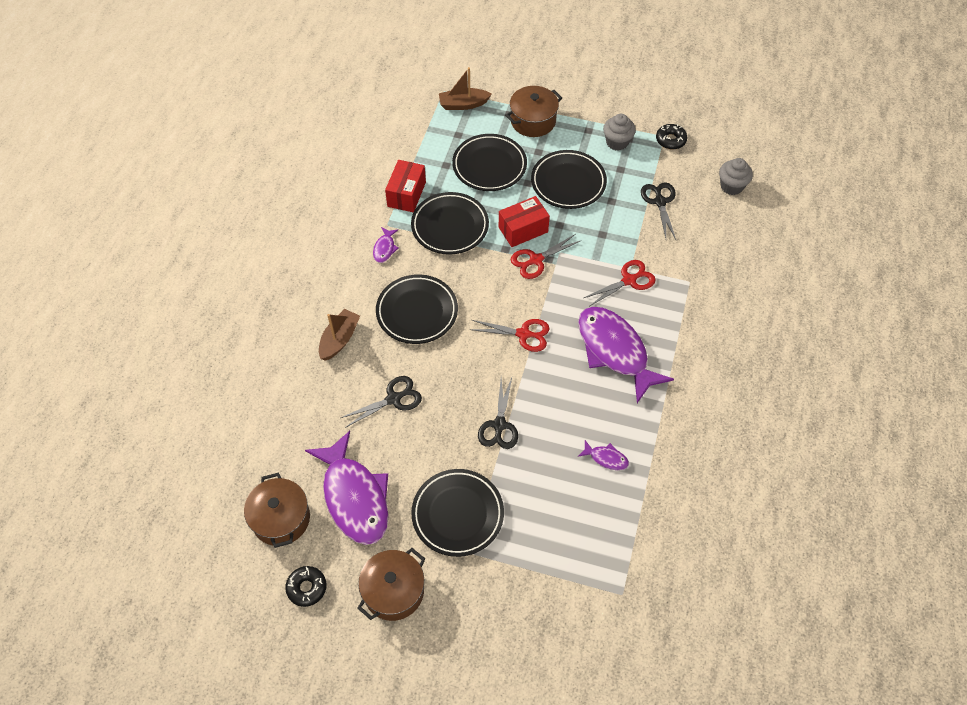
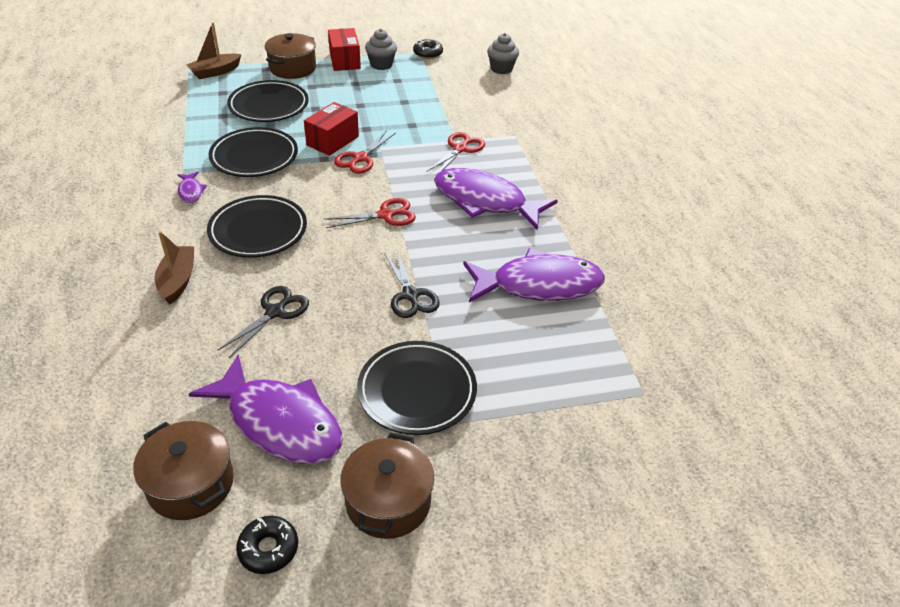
camera: 30 degrees left, 15 degrees down
(406, 194) = (192, 145): red box -> red box (344, 61)
(568, 182) = (354, 99): black plate -> none
(606, 458) = (539, 285): purple fish -> purple fish, size x2.42
(660, 202) = (448, 92): black scissors -> none

